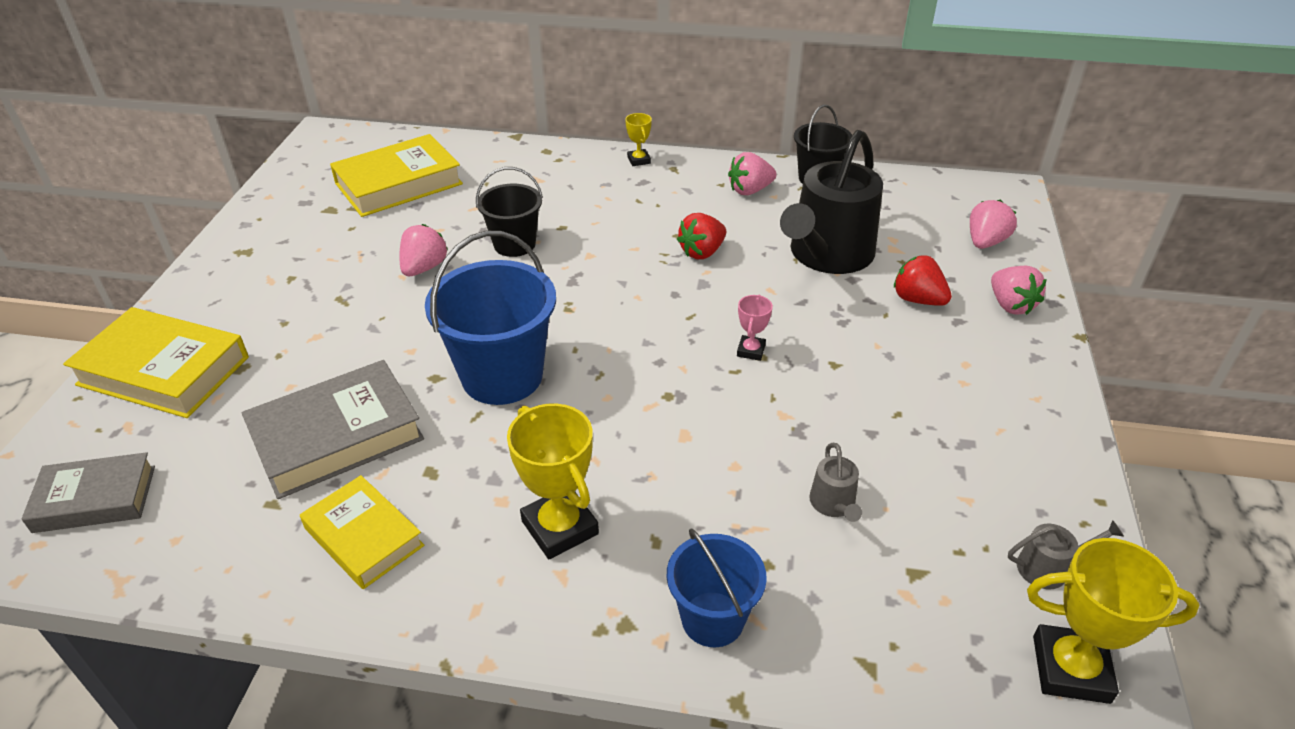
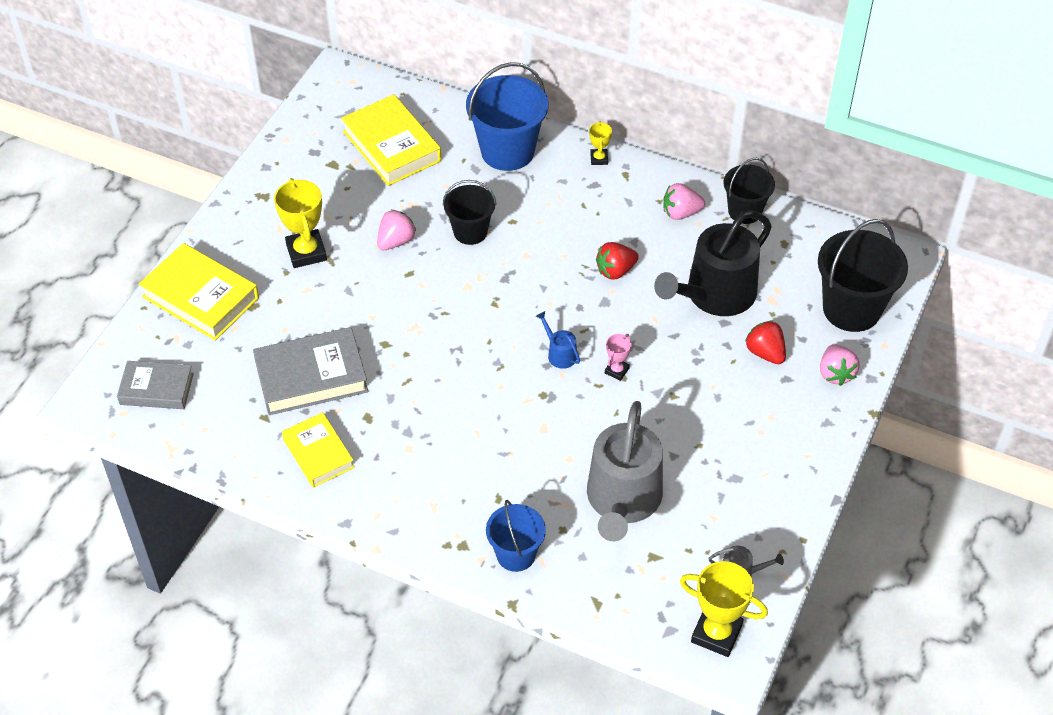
camera: 15 degrees right, 10 degrees up
(398, 183) = (392, 146): yellow book -> yellow book turned 75 degrees clockwise
(502, 376) = (431, 353): blue bucket -> blue bucket (507, 151)
(560, 527) = (441, 475): yellow trophy -> yellow trophy (306, 252)
(671, 346) = (559, 354): none -> blue watering can
(833, 504) = (623, 500): grey watering can -> grey watering can, size x2.47
(985, 242) = (851, 309): pink strawberry -> black bucket

